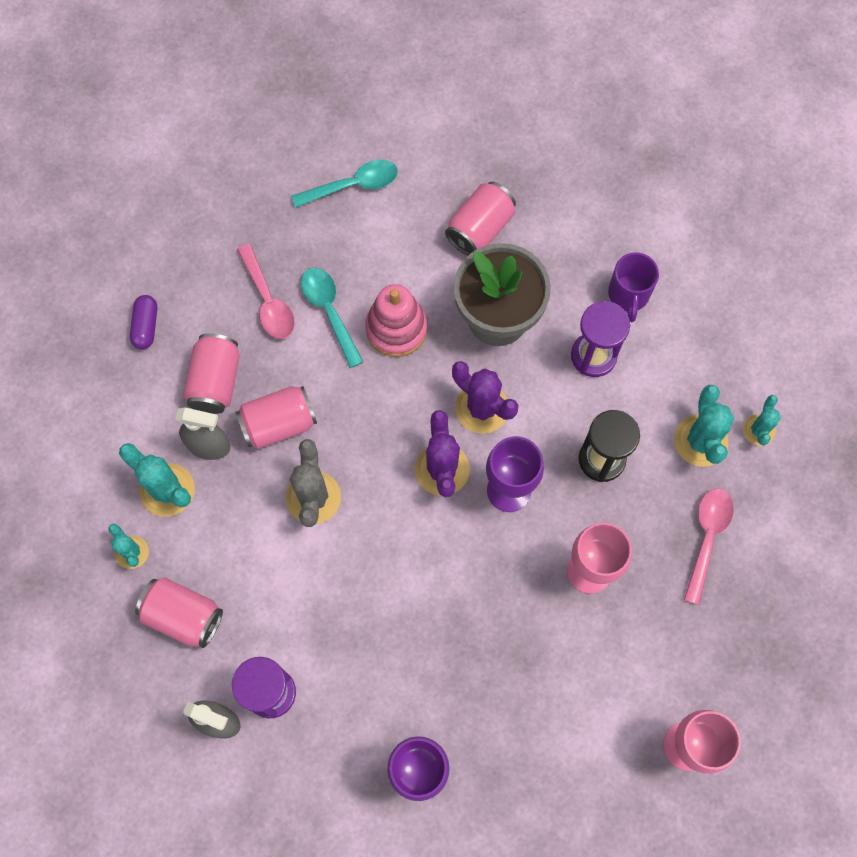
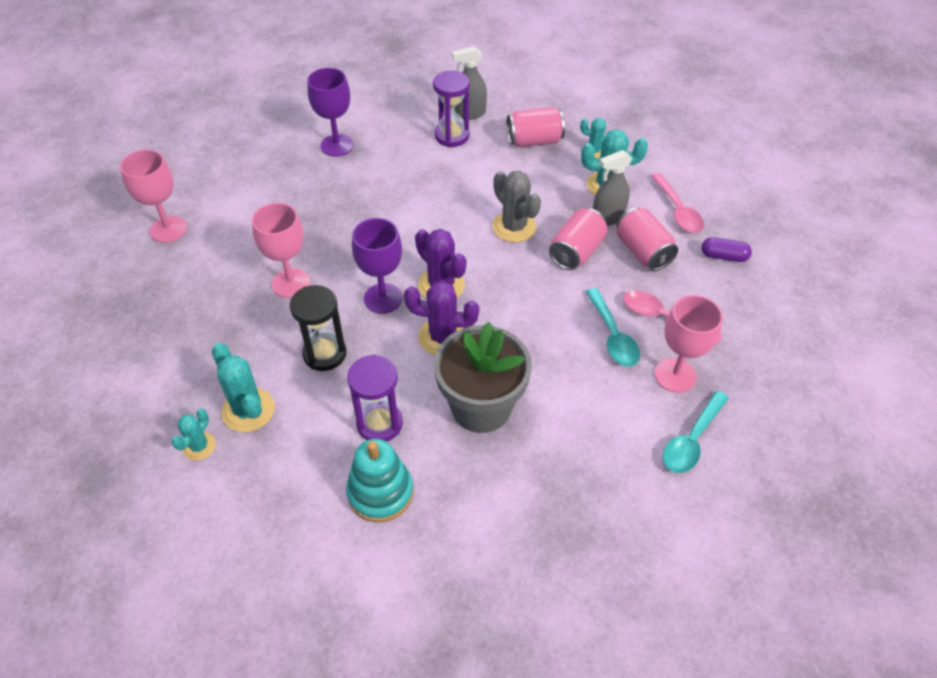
camera: 145 degrees right, 20 degrees down
(146, 326) = (723, 256): purple capsule -> purple capsule turned 45 degrees counterclockwise
(312, 243) = (675, 375): none -> pink goblet
(329, 312) = (613, 336): turquoise spoon -> turquoise spoon turned 45 degrees clockwise
(396, 329) = (553, 353): pink stacking toy -> none
(480, 228) = (555, 470): pink can -> none
(628, 295) = (380, 492): purple mug -> turquoise stacking toy
(707, 538) = (209, 347): pink spoon -> pink spoon (677, 210)
(758, 430) = (199, 446): turquoise cactus -> turquoise cactus turned 45 degrees clockwise

